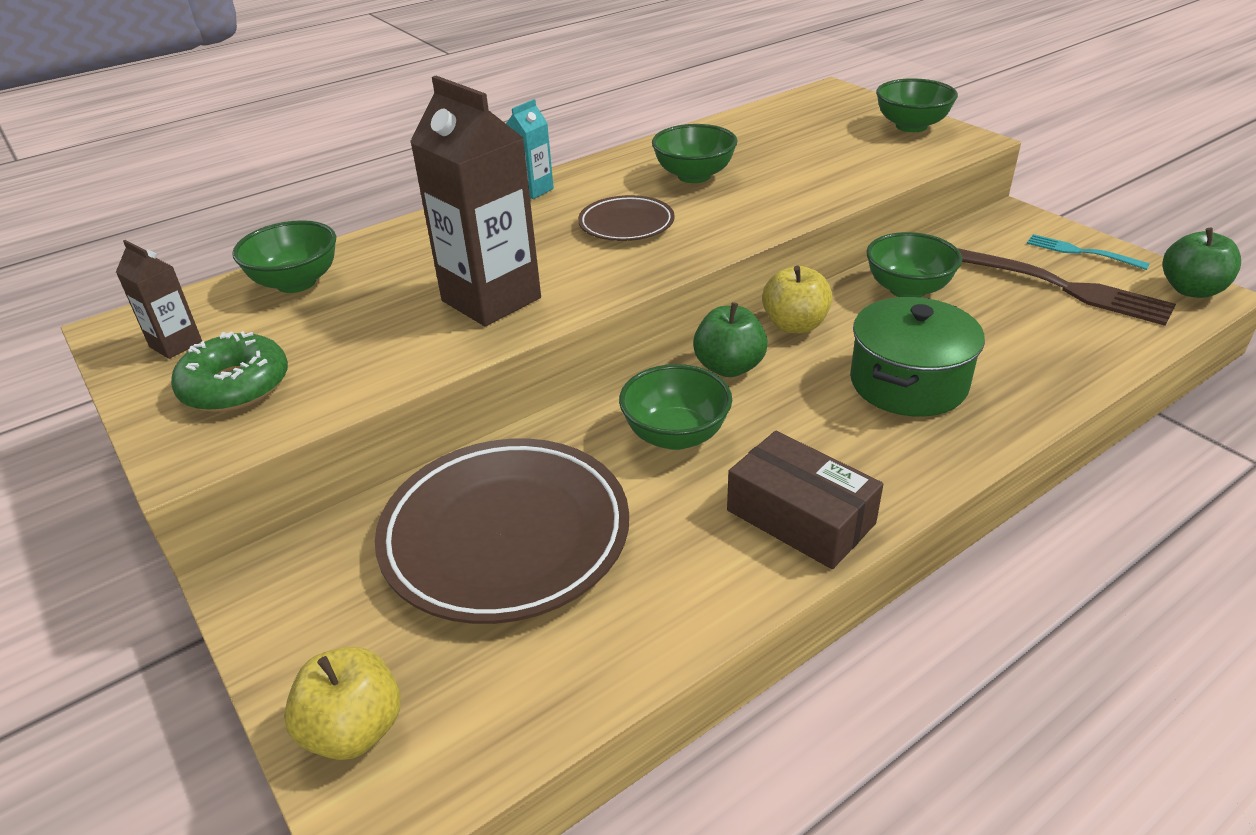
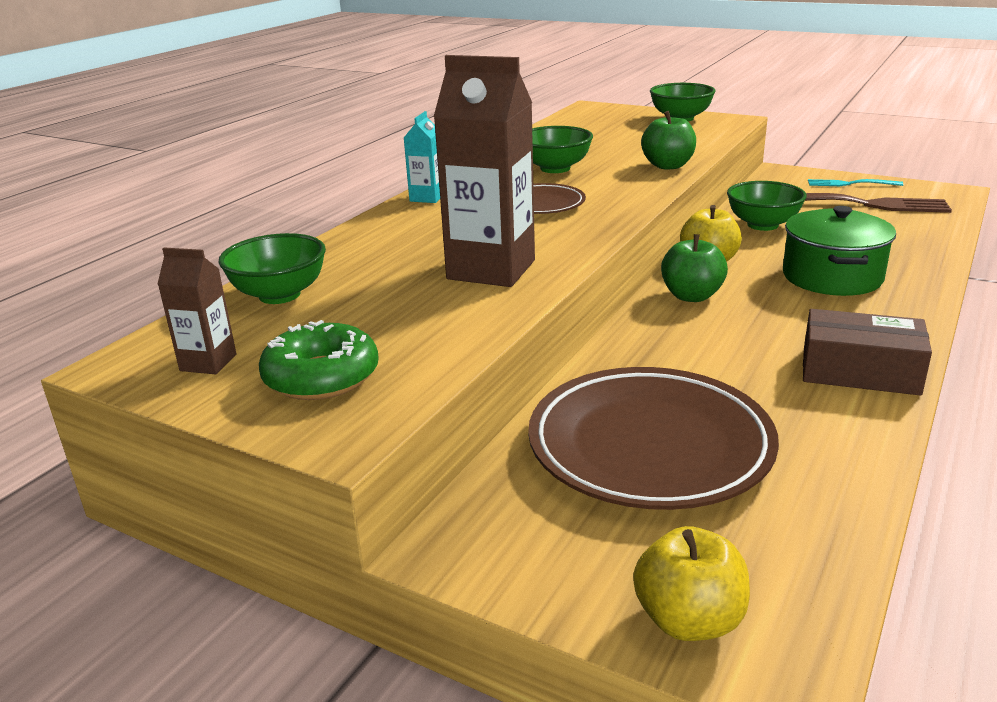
camera: 25 degrees left, 10 degrees down
(675, 435) = (704, 346): green bowl -> none
(1191, 290) = (942, 191): green apple -> green apple (668, 166)

